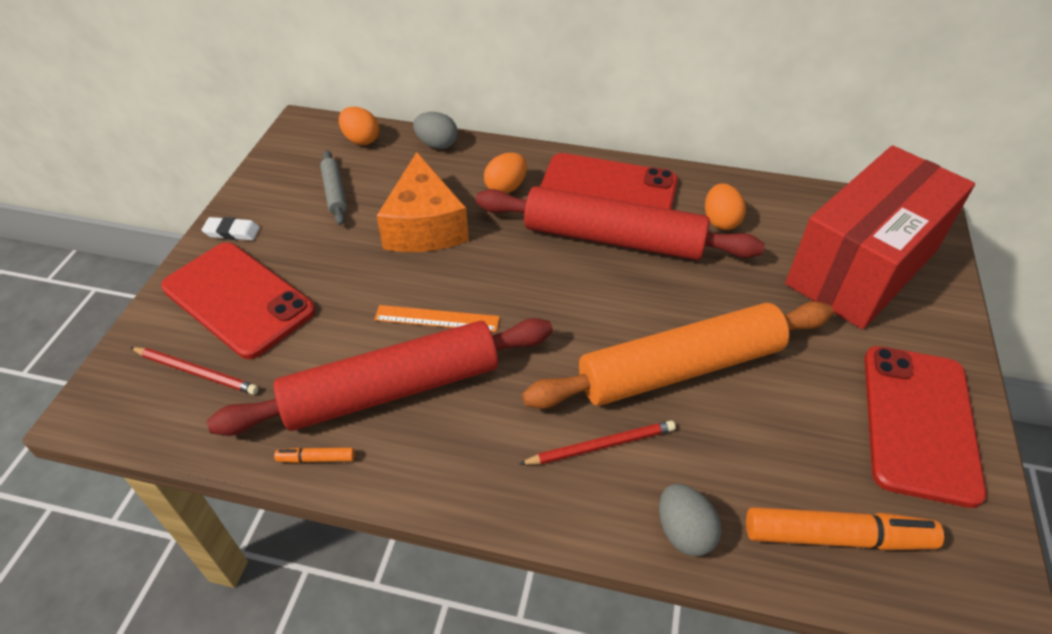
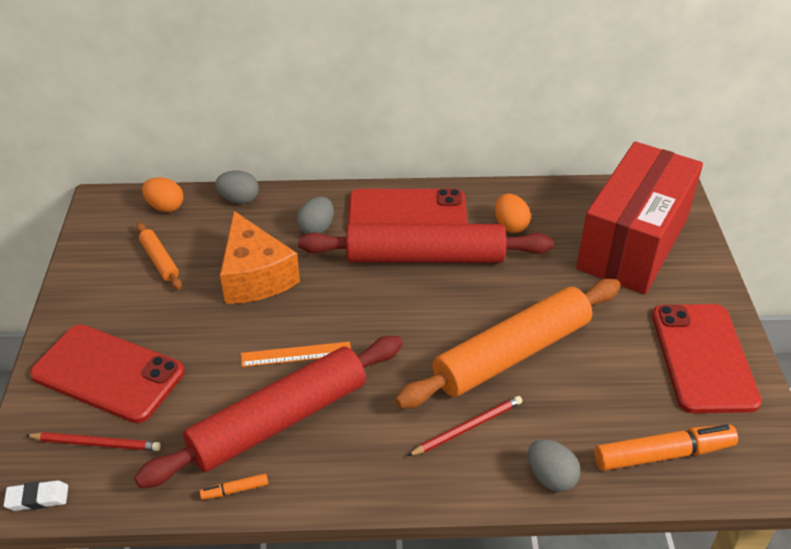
camera: 15 degrees left, 5 degrees down
(232, 232) = (75, 314): white eraser -> white eraser (37, 498)
(335, 192) = (160, 260): grey rolling pin -> orange rolling pin
(506, 187) = (316, 228): orange egg -> grey egg

